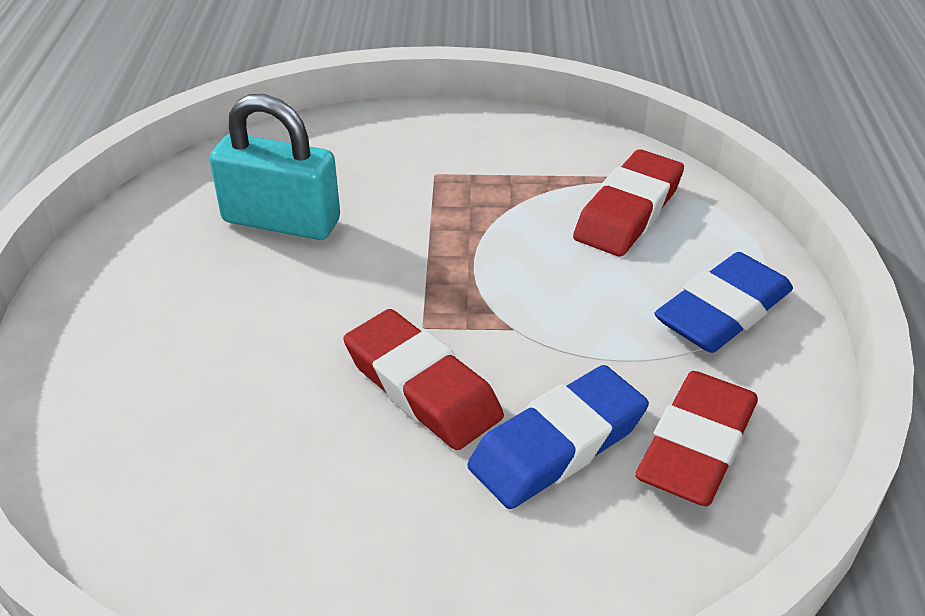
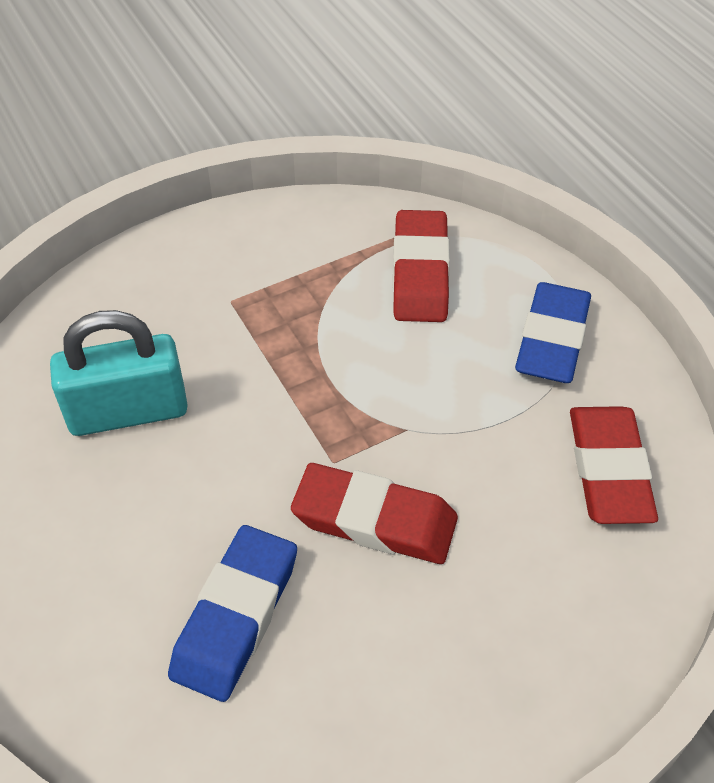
camera: 30 degrees left, 10 degrees up
(557, 445) = (512, 519): blue eraser -> blue eraser (235, 616)

